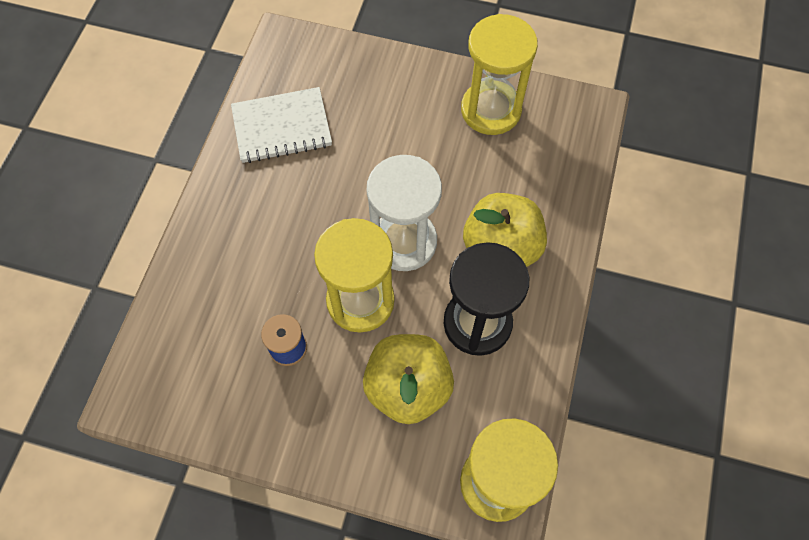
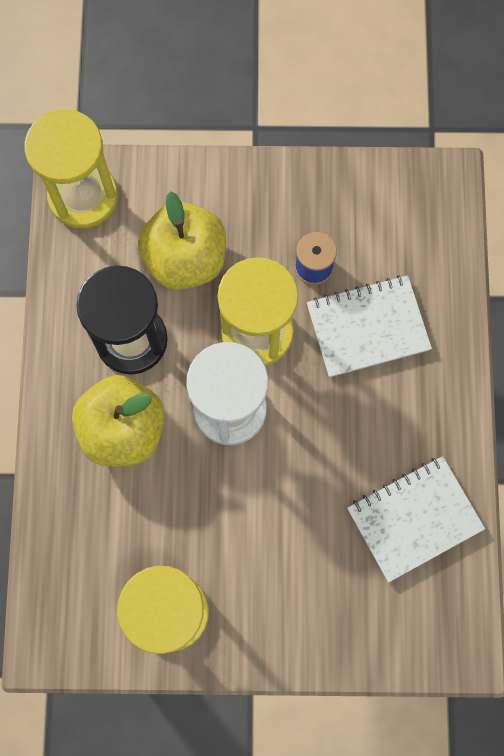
camera: 165 degrees right, 10 degrees up
(260, 280) = (367, 327): none -> white notebook

